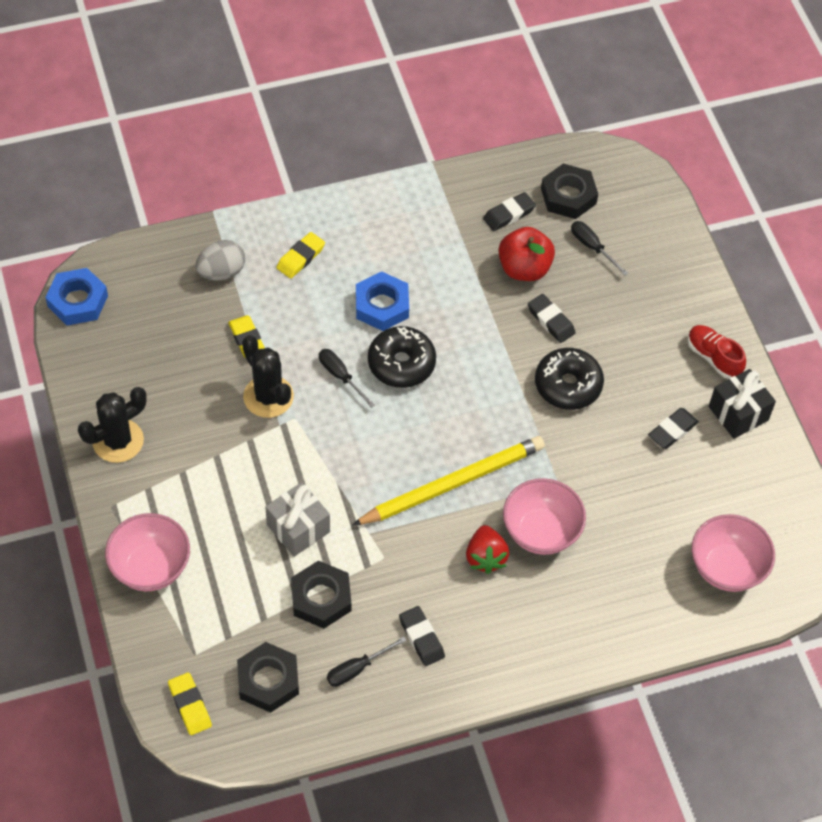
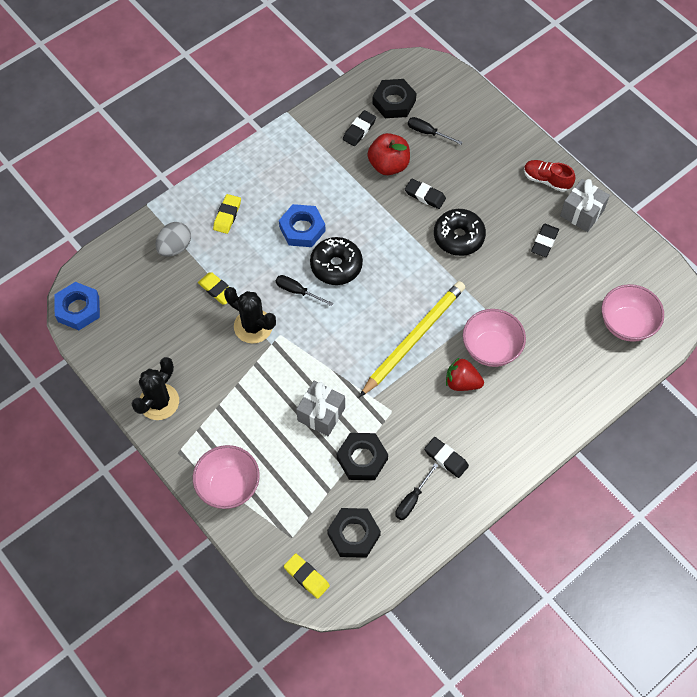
camera: 20 degrees left, 5 degrees up
(485, 557) = (462, 382): red strawberry -> red strawberry turned 135 degrees clockwise
(738, 413) = (582, 213): black gift -> grey gift

